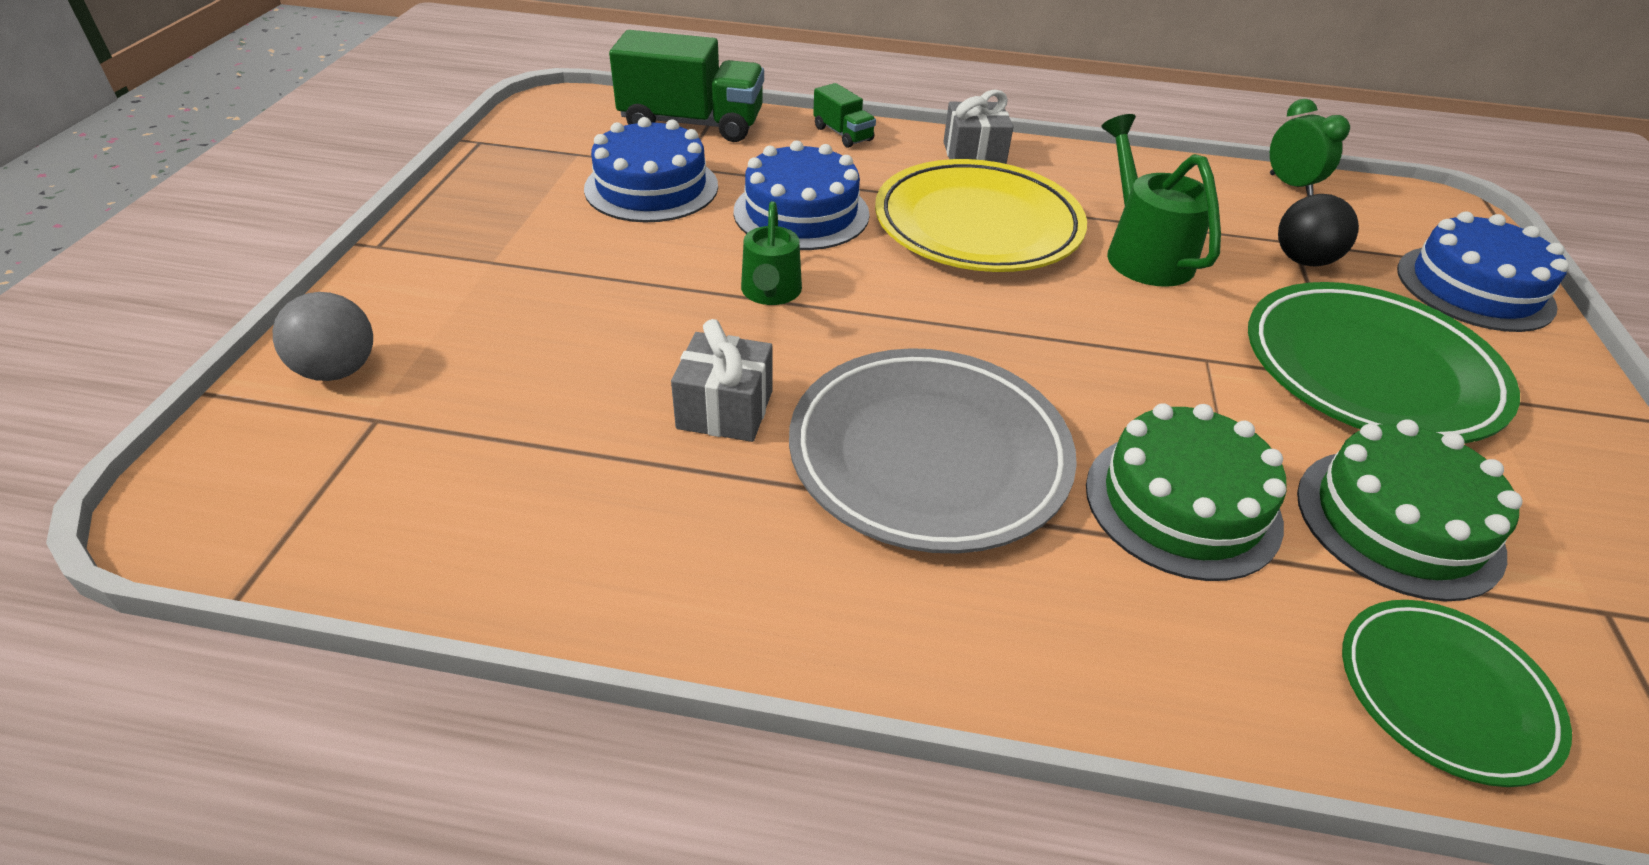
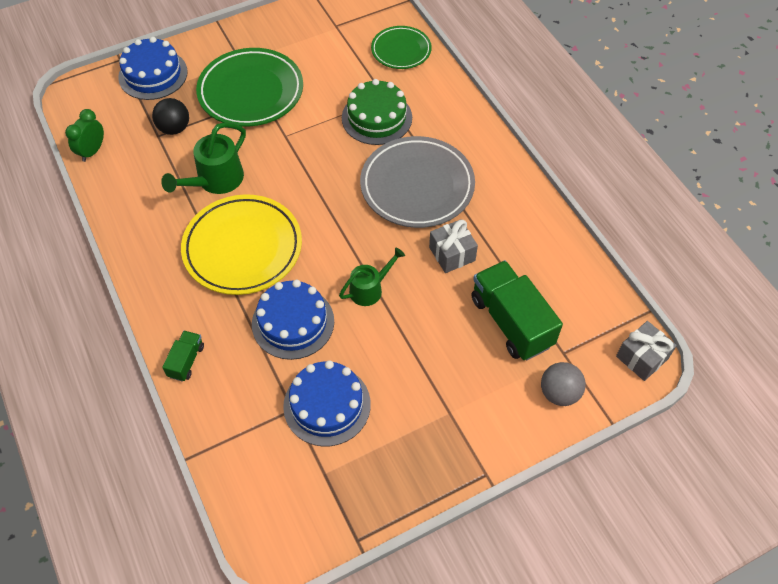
camera: 125 degrees left, 15 degrees up
(692, 124) = (237, 446): green truck -> green truck (511, 322)
(973, 155) = (163, 287): grey gift -> grey gift (642, 357)
(1398, 522) = (336, 70): green cake -> none

